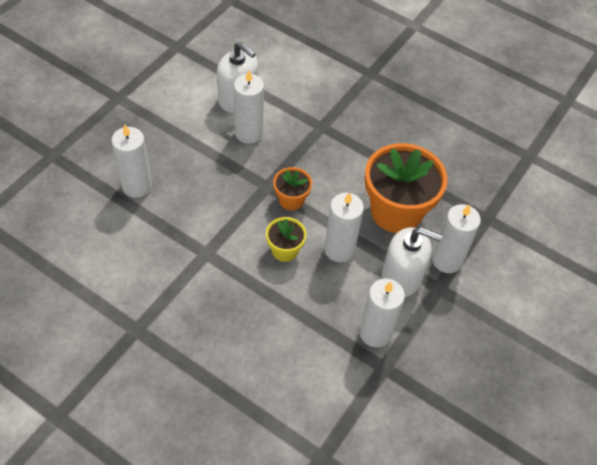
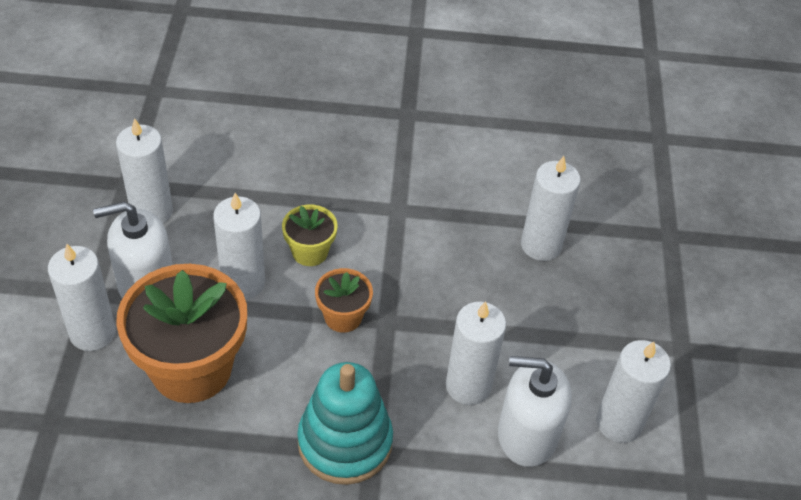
camera: 150 degrees right, 5 degrees down
(187, 83) = (619, 423): none -> white candle
(333, 137) = (345, 442): none -> turquoise stacking toy

